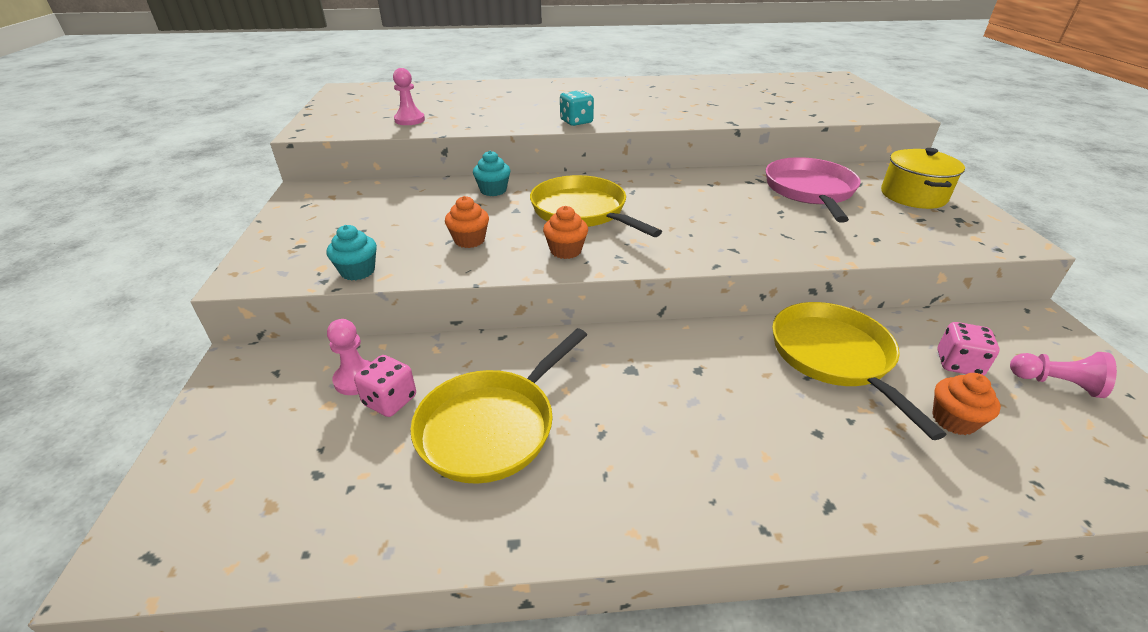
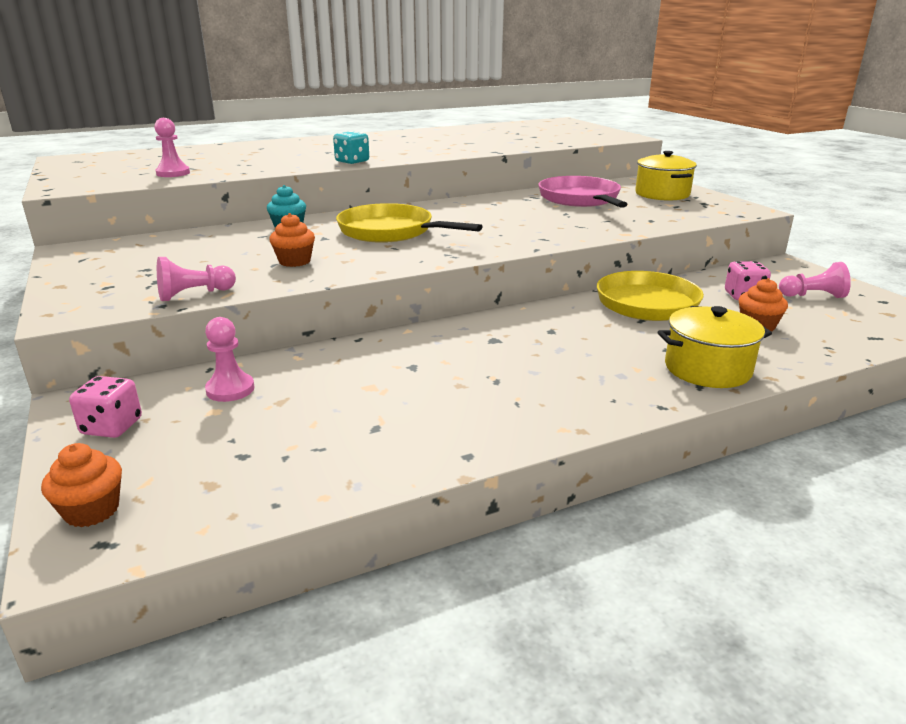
camera: 20 degrees left, 10 degrees down
(358, 271) = (194, 294): turquoise cupcake -> pink pawn
(390, 400) = (278, 397): pink dice -> pink dice (112, 427)
(492, 426) = (394, 394): yellow pan -> none
(565, 251) = (396, 256): orange cupcake -> orange cupcake (92, 510)
(852, 480) = (707, 369): none -> yellow pot

